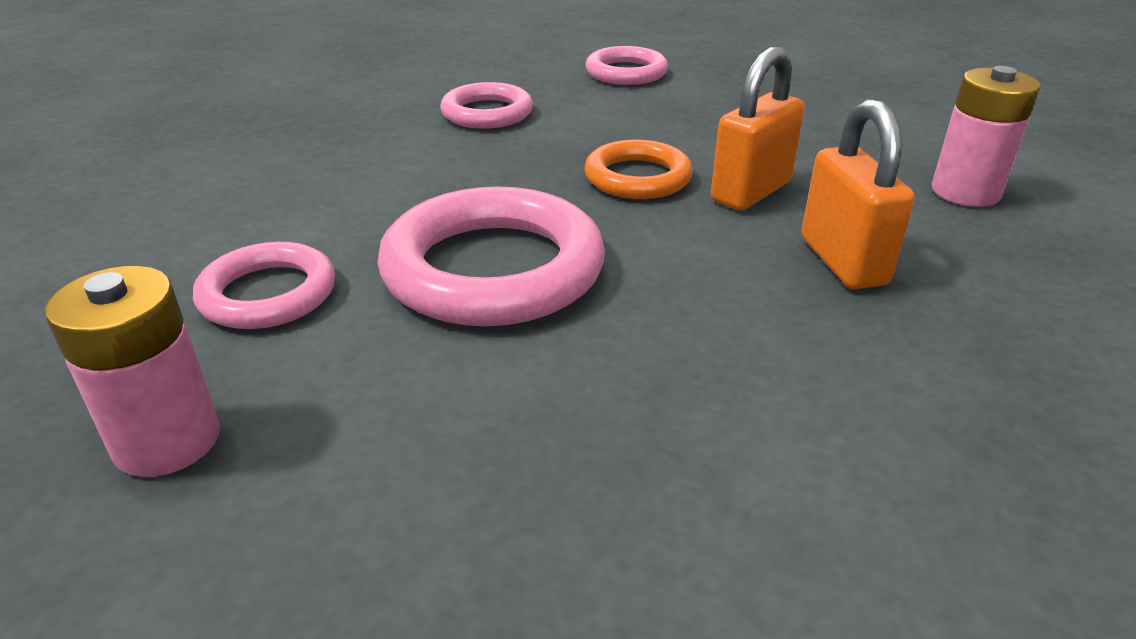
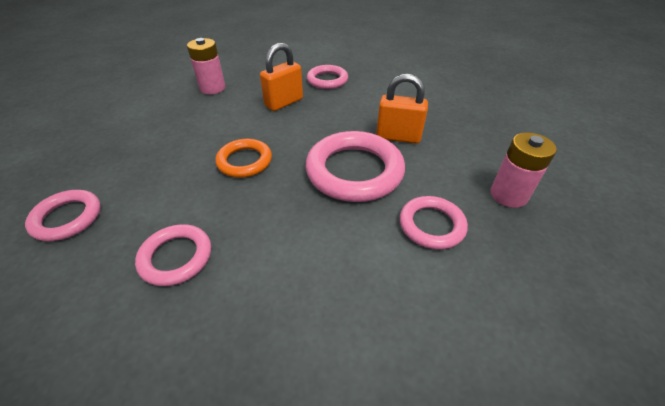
camera: 120 degrees left, 10 degrees up
(751, 191) = (240, 129): orange padlock -> orange padlock (398, 137)
(965, 371) = (327, 80): none -> pink ring

